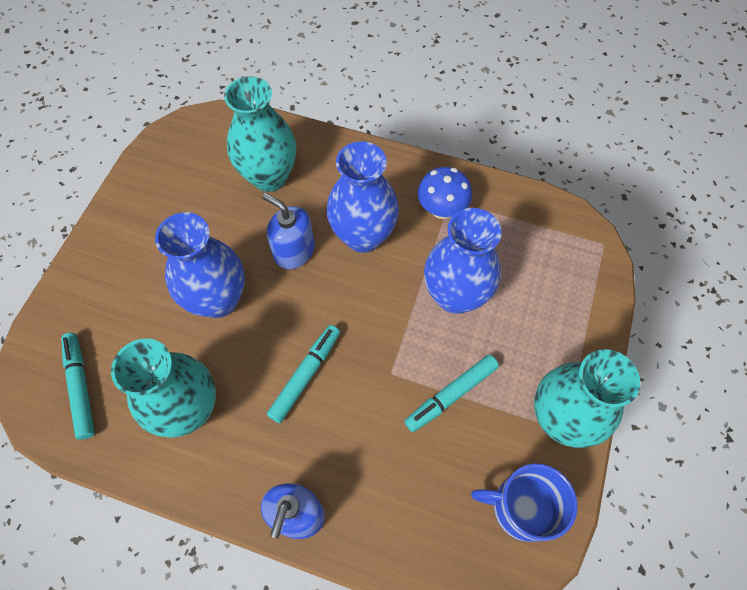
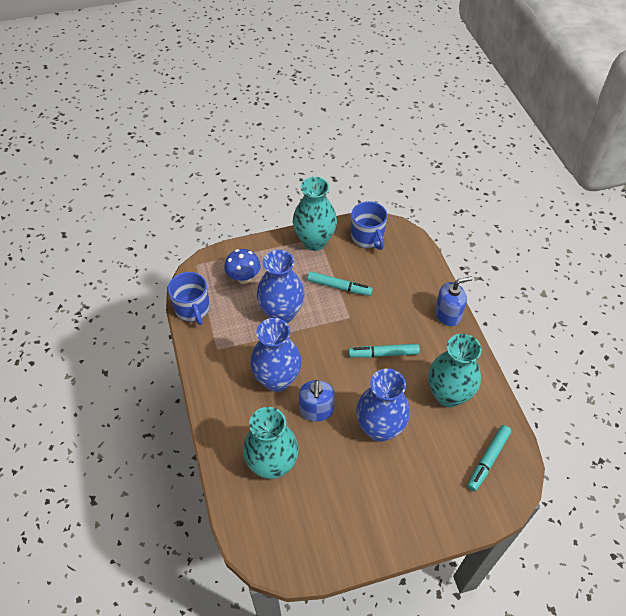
camera: 125 degrees left, 10 degrees down
(441, 210) = (227, 350): blue mushroom -> blue mushroom (244, 278)
(528, 205) = (193, 309): none -> blue mug

